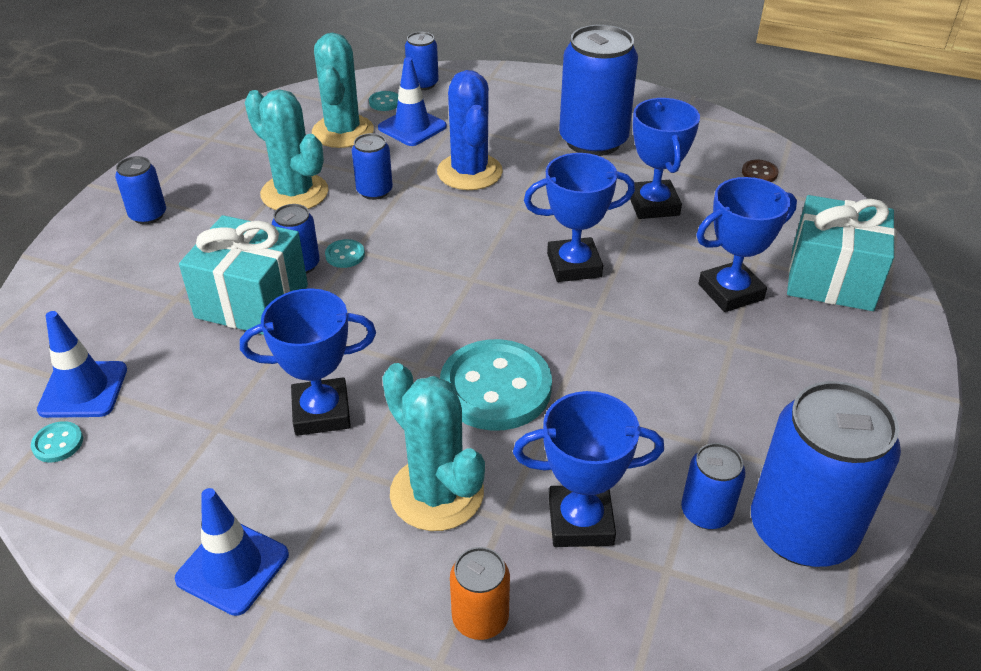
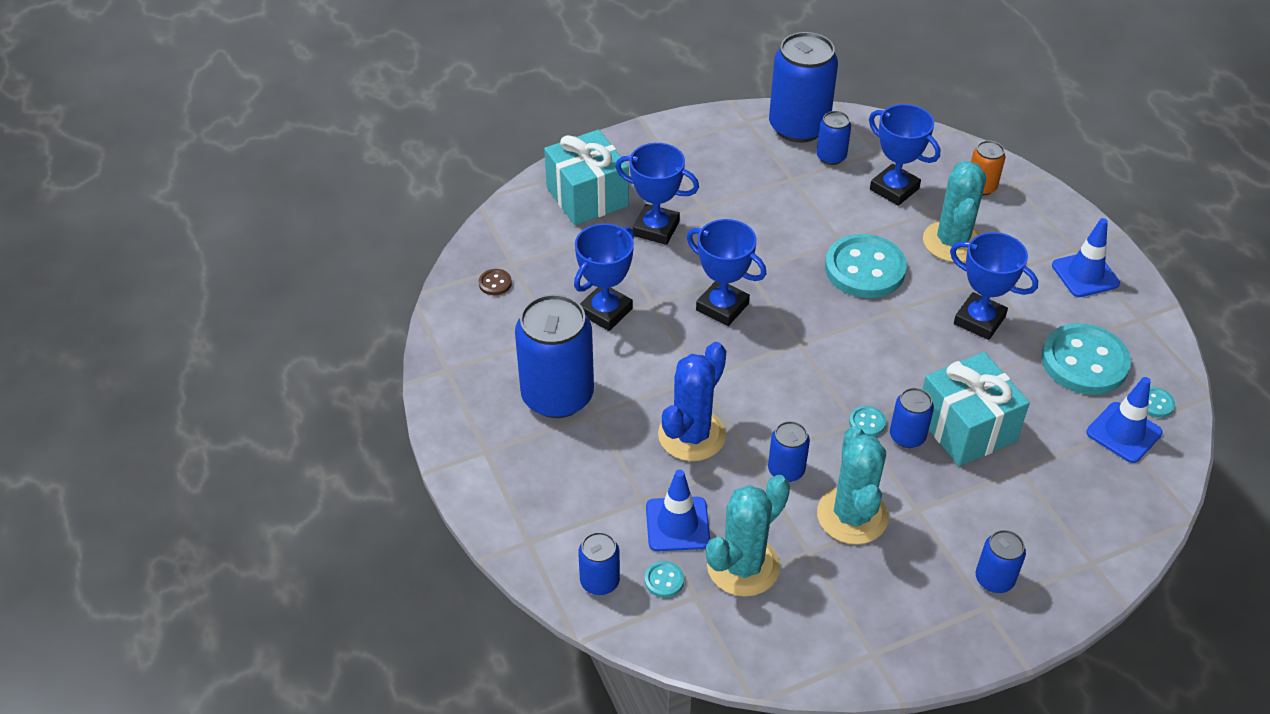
camera: 135 degrees left, 5 degrees up
(168, 440) = (1084, 362): none -> turquoise button

